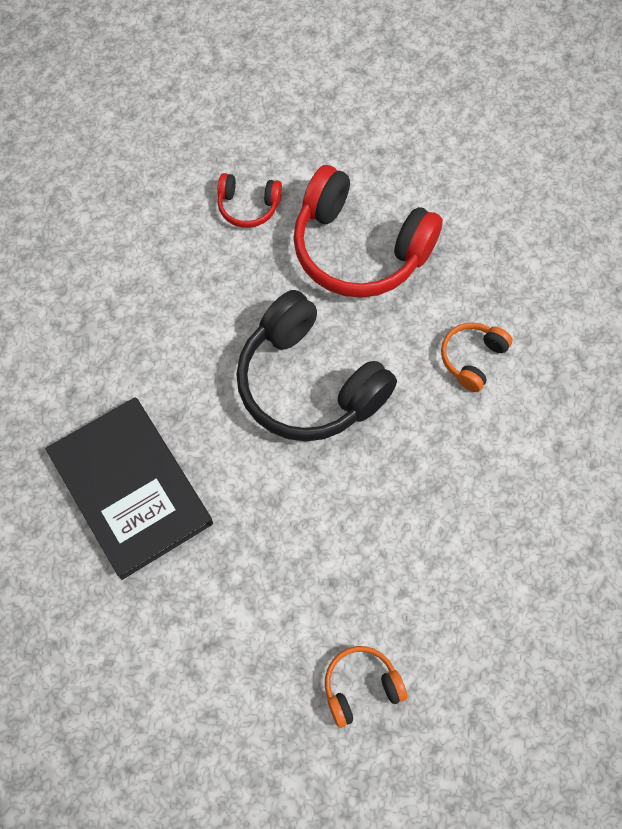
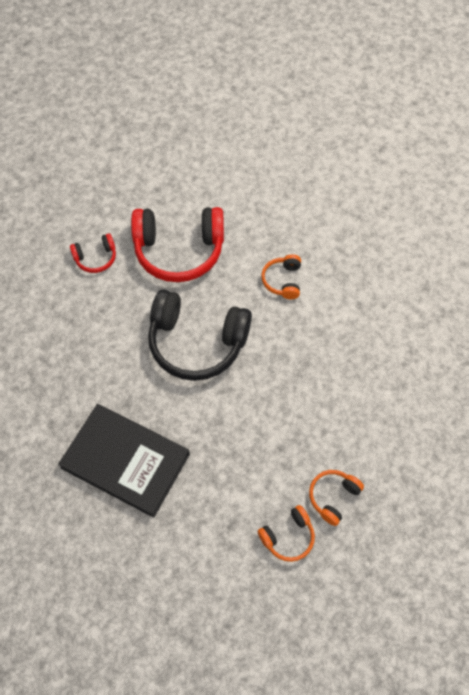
camera: 30 degrees left, 5 degrees down
(271, 703) = (288, 536): none -> orange headphones

